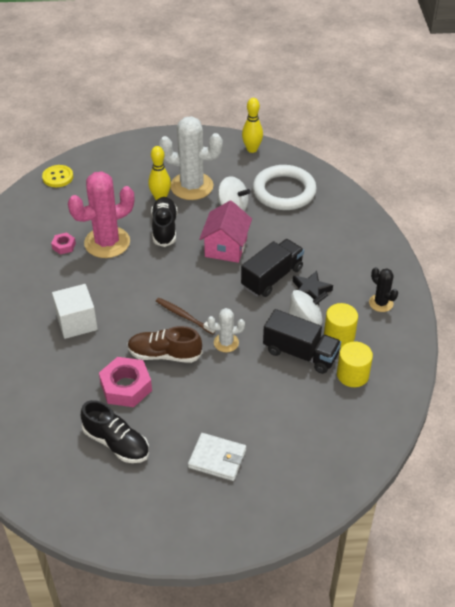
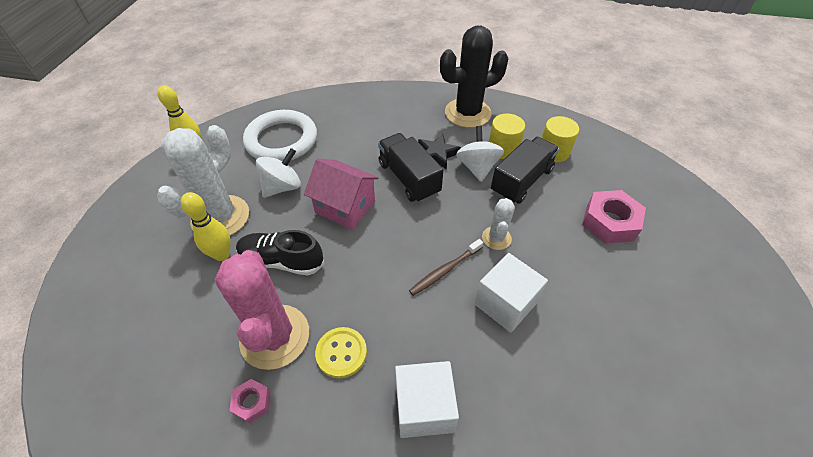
camera: 75 degrees left, 5 degrees up
(58, 177) = (80, 387): yellow button -> yellow button (341, 353)
(116, 443) = (650, 388): black shoe -> none
(126, 387) = (555, 359): pink nut -> pink nut (610, 222)
(164, 354) = (505, 303): brown shoe -> white cube
(217, 458) = (665, 281): white wallet -> none
(381, 303) = (467, 113): black cactus -> black cactus, size x2.00

